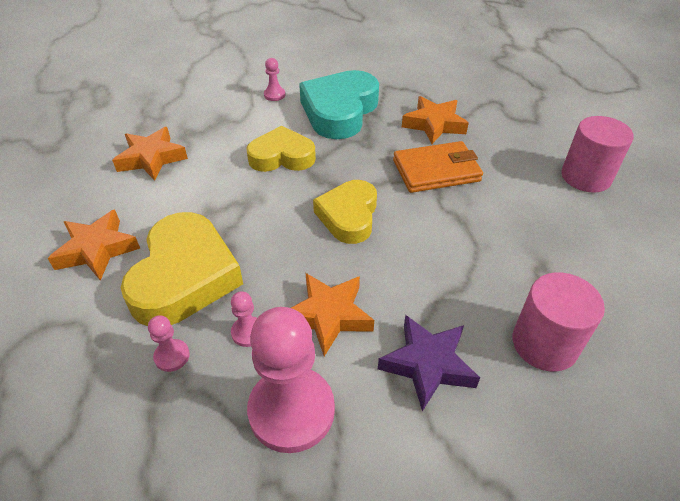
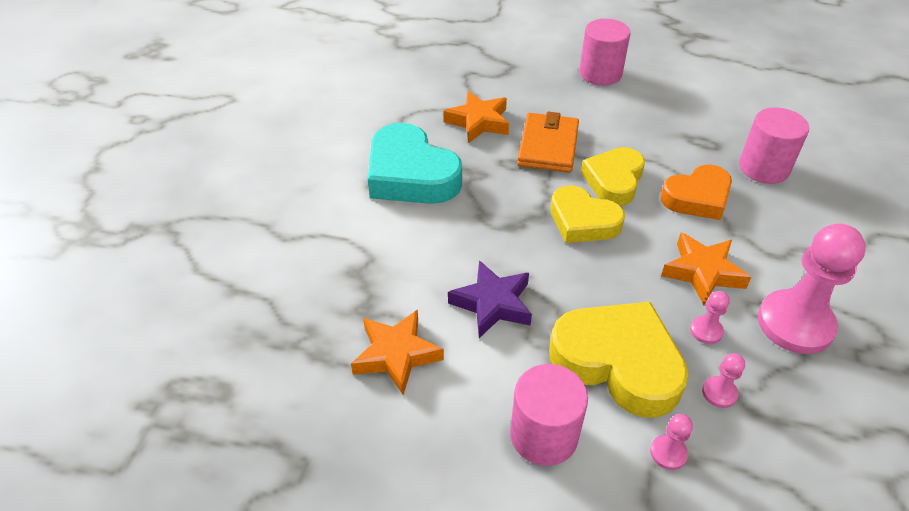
camera: 65 degrees left, 0 degrees up
(97, 249) = (544, 435): orange star -> pink cylinder
(274, 95) = (340, 214): pink pawn -> pink pawn (668, 453)
(282, 156) = (463, 241): yellow heart -> yellow heart (614, 180)
(428, 365) = (768, 232): purple star -> purple star (492, 303)
(442, 291) = (697, 198): none -> orange heart

